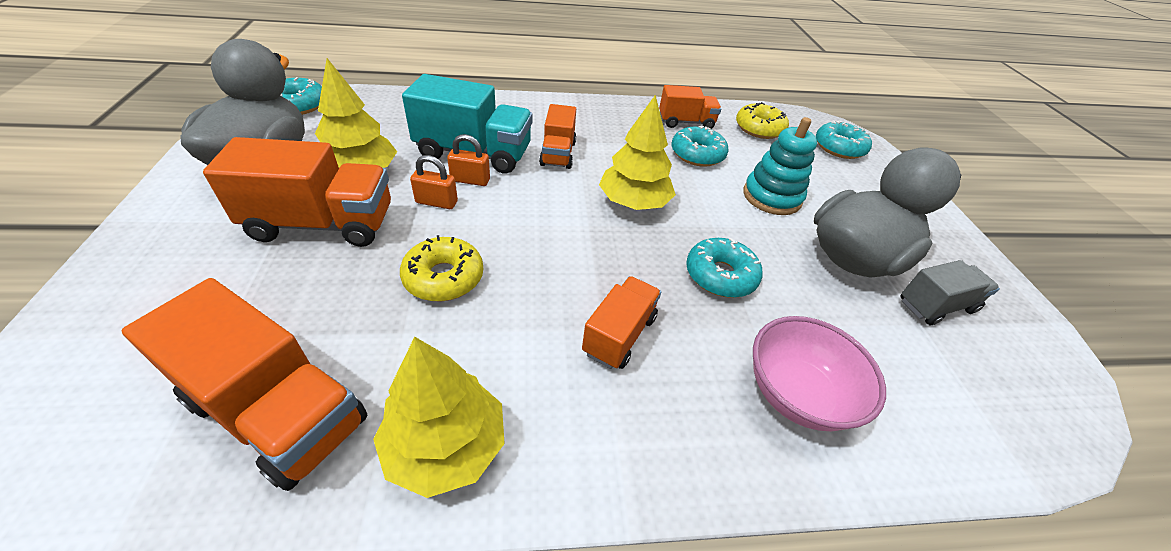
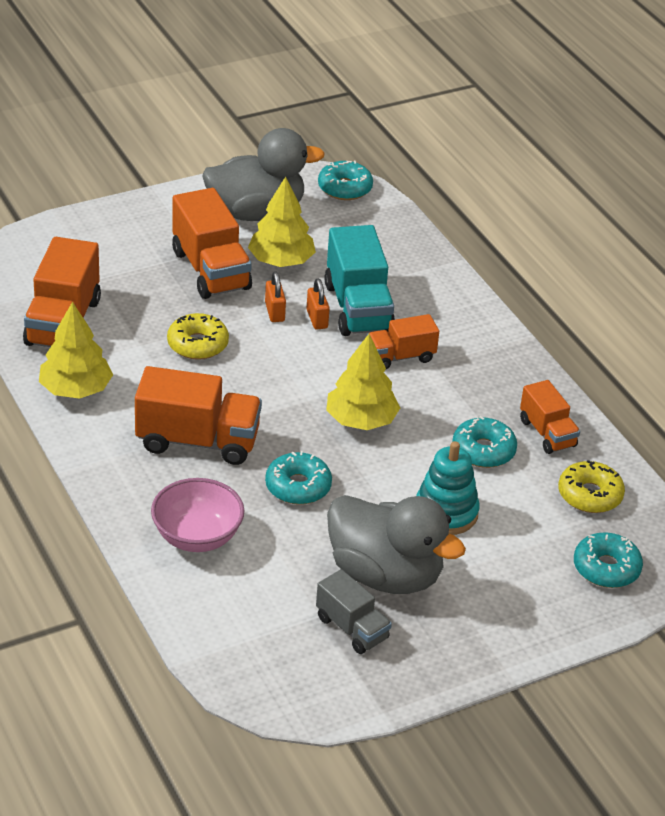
camera: 70 degrees right, 5 degrees down
(619, 335) = (198, 441): orange truck -> orange truck, size x1.68

